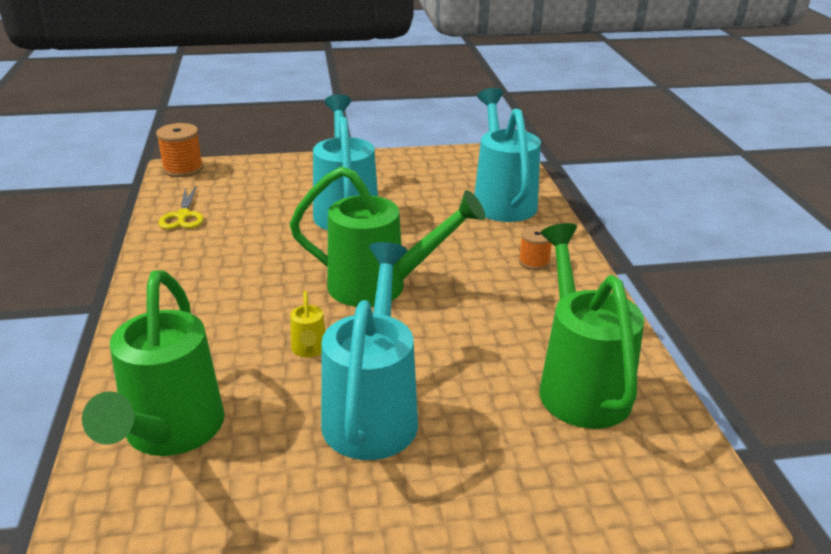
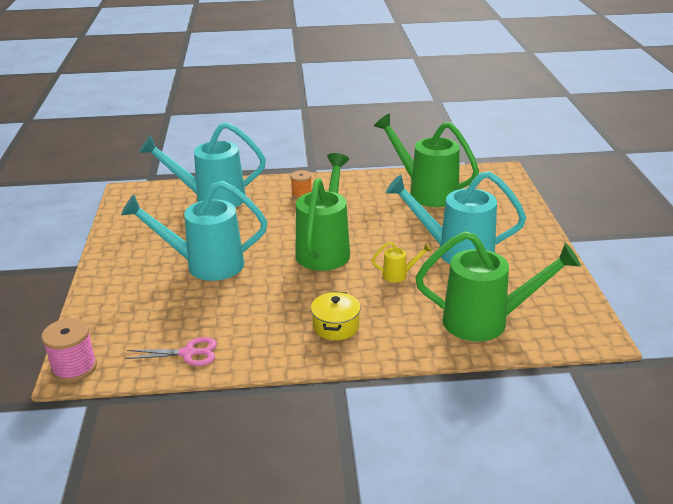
camera: 85 degrees left, 0 degrees up
(183, 169) = (74, 367): orange spool -> pink spool
(183, 216) = (188, 353): yellow scissors -> pink scissors
(200, 300) = (336, 326): none -> yellow pot
(579, 385) = (426, 192): green watering can -> green watering can turned 45 degrees clockwise

